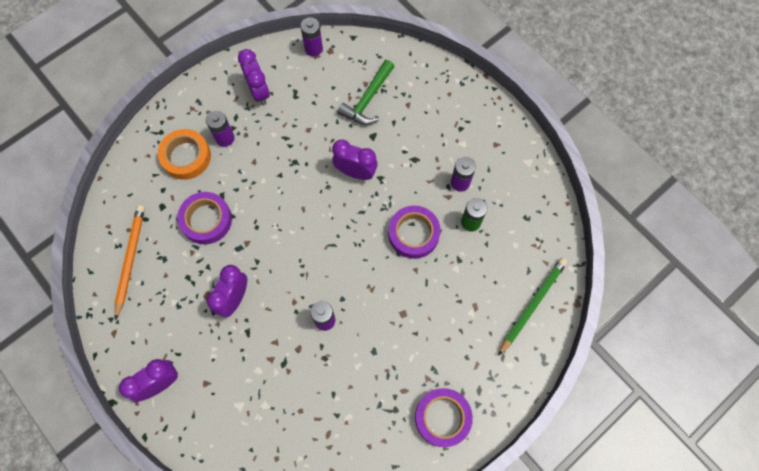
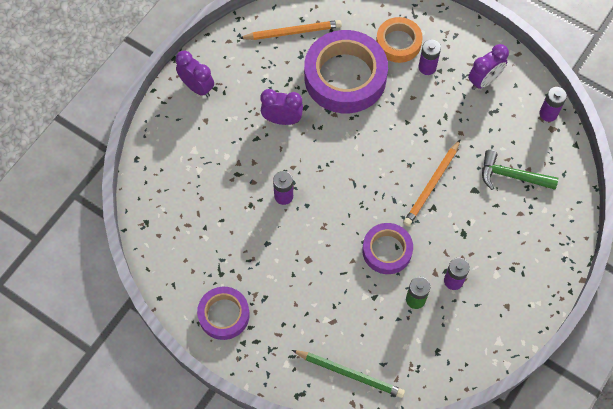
camera: 75 degrees right, 5 degrees down
(206, 220) = (345, 77): purple tape -> purple tape, size x1.79
(355, 172) = (431, 185): purple clock -> orange pencil

